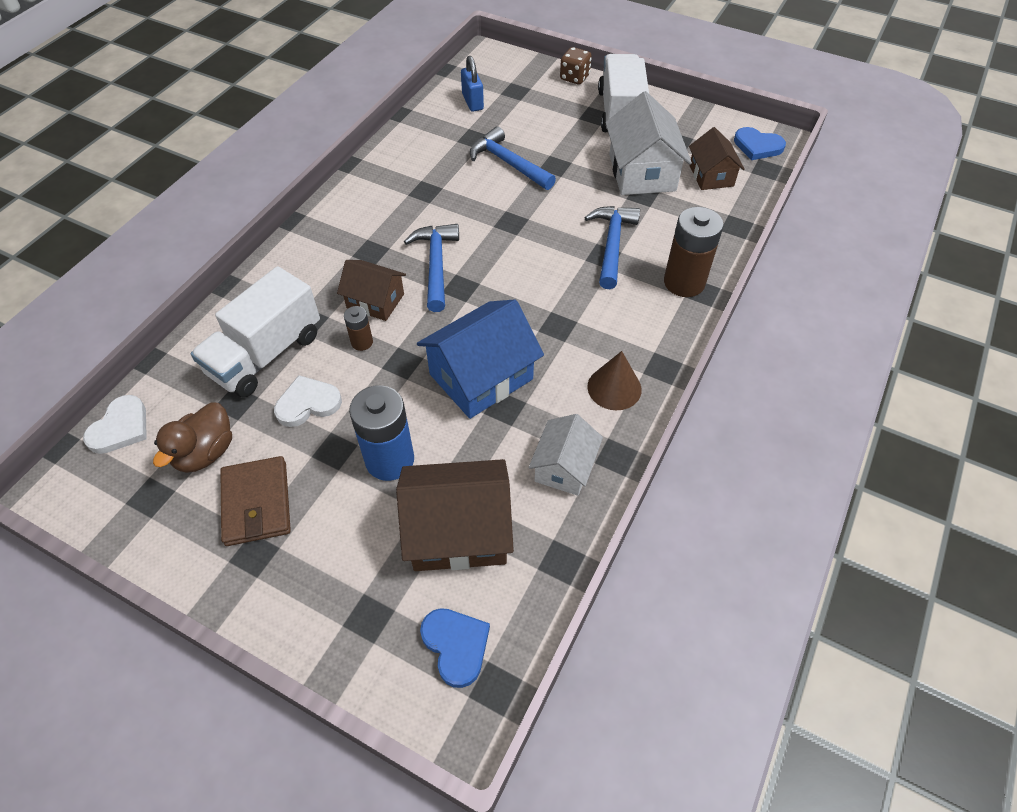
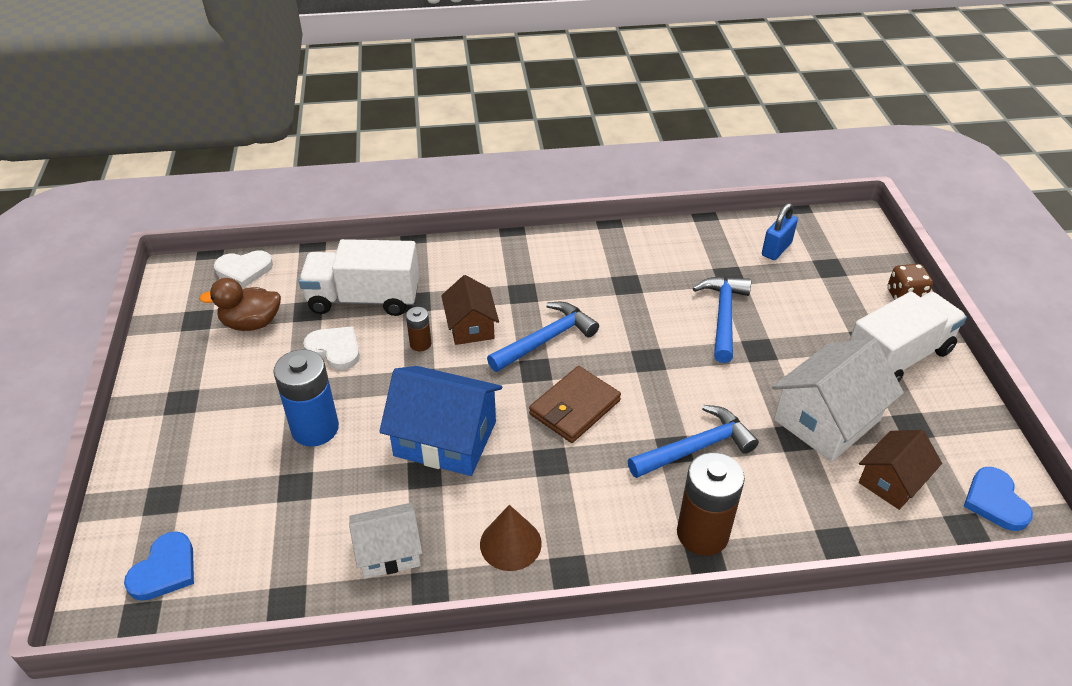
camera: 55 degrees right, 10 degrees down
(257, 503) = (225, 376): brown wallet -> brown wallet (575, 407)
(458, 531) = (273, 512): brown house -> none

